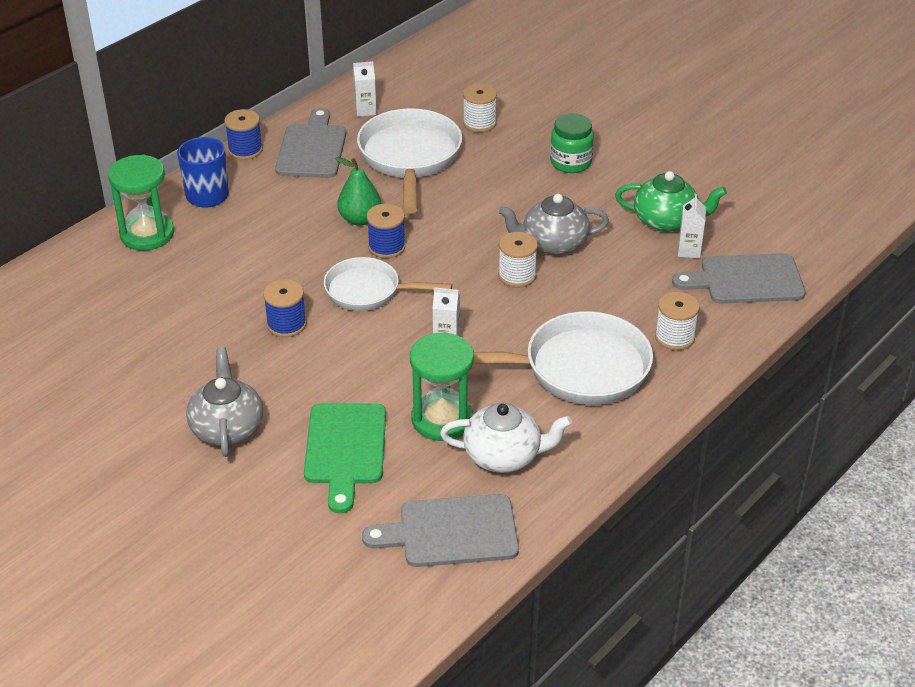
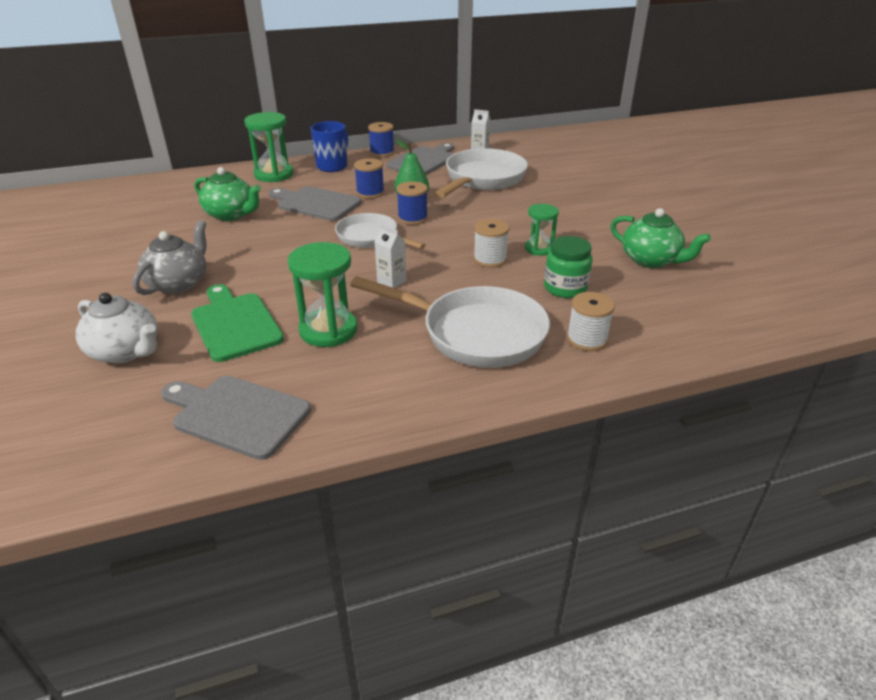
camera: 30 degrees right, 5 degrees down
(170, 315) = (231, 214): none -> green teapot
(286, 324) = (294, 239): blue spool -> blue spool (370, 193)
(345, 449) = (235, 324): green cutting board -> green cutting board turned 120 degrees clockwise
(479, 123) = (552, 173): white spool -> none
(504, 456) = (346, 374): white teapot -> white teapot (126, 351)
(553, 244) = (539, 249): grey teapot -> green hourglass
(570, 162) = (601, 208): green jar -> green jar (565, 288)
(689, 251) = (655, 284): white carton -> none
(746, 280) = (694, 319): grey cutting board -> grey cutting board (316, 203)

